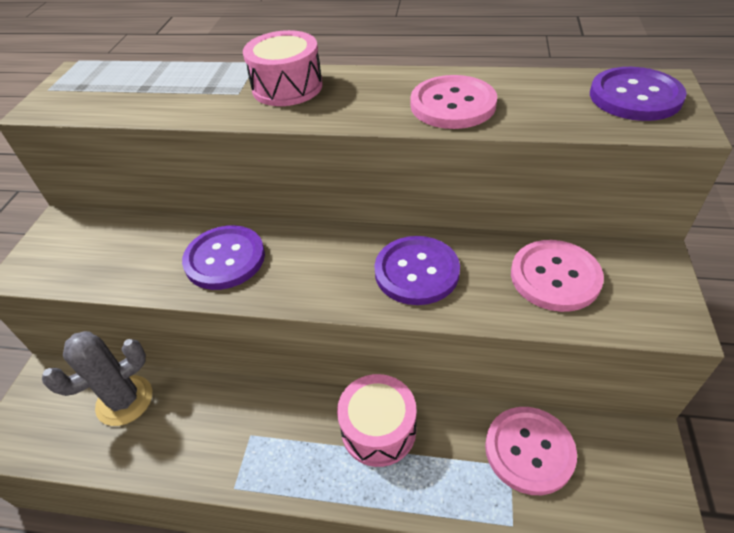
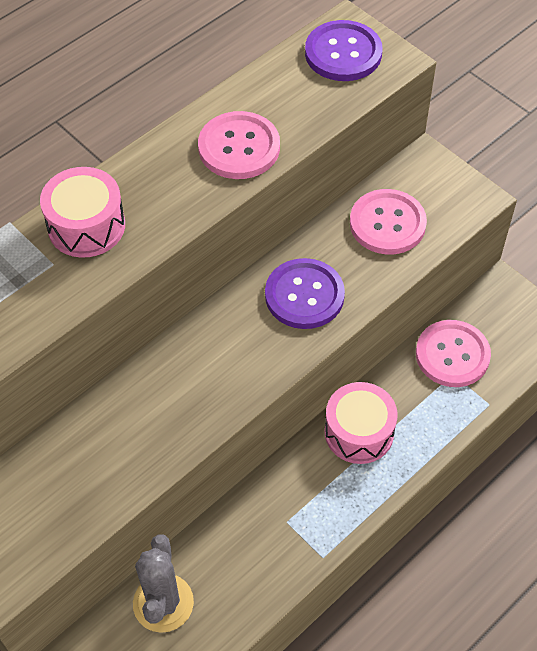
camera: 55 degrees left, 10 degrees up
(225, 259) = (159, 411): purple button -> none

